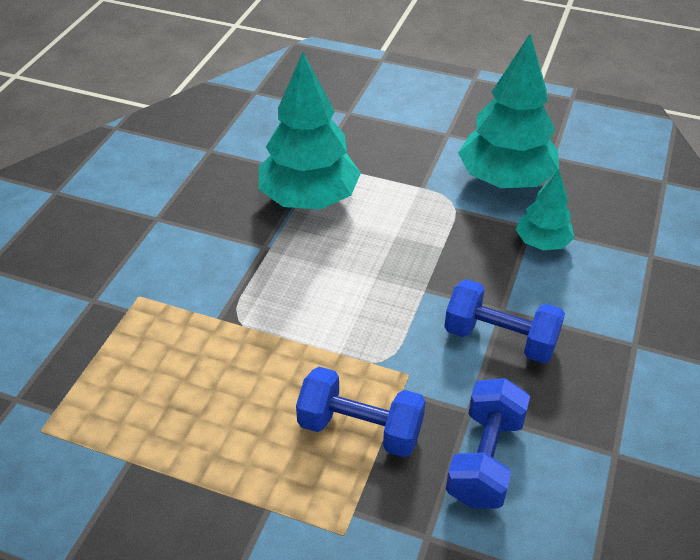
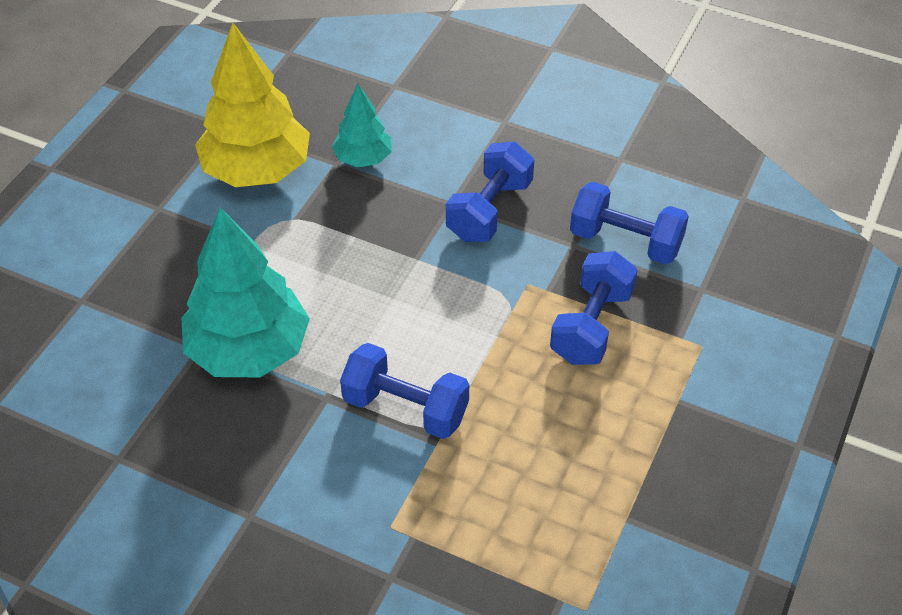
camera: 85 degrees left, 5 degrees up
(254, 295) = (405, 408): none -> blue dumbbell
(505, 180) = (257, 170): turquoise tree -> yellow tree

